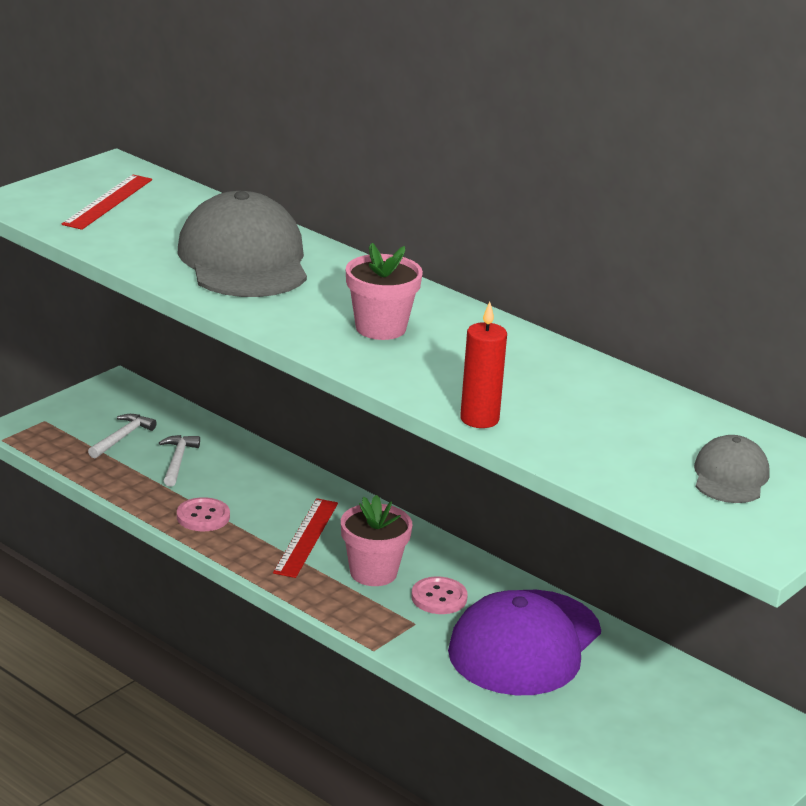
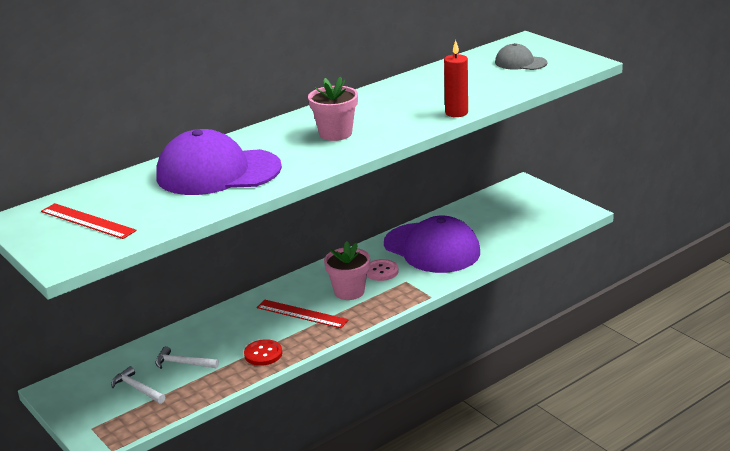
camera: 75 degrees left, 0 degrees up
(203, 517) = (263, 354): pink button -> red button
(244, 260) = (218, 172): grey cap -> purple cap

